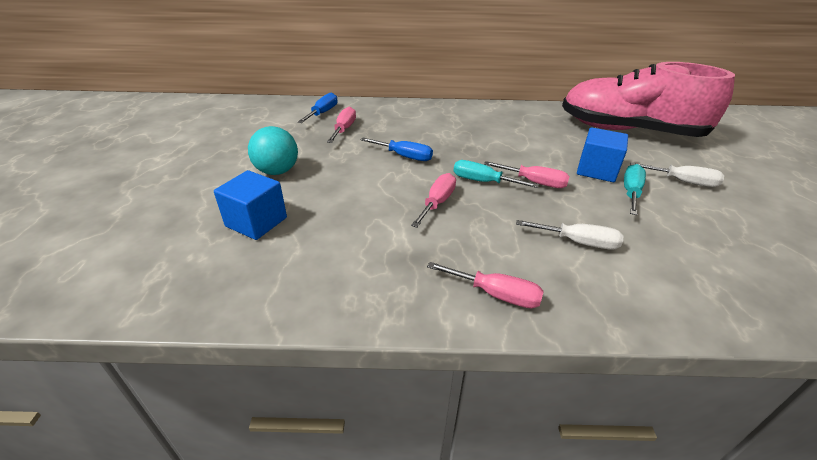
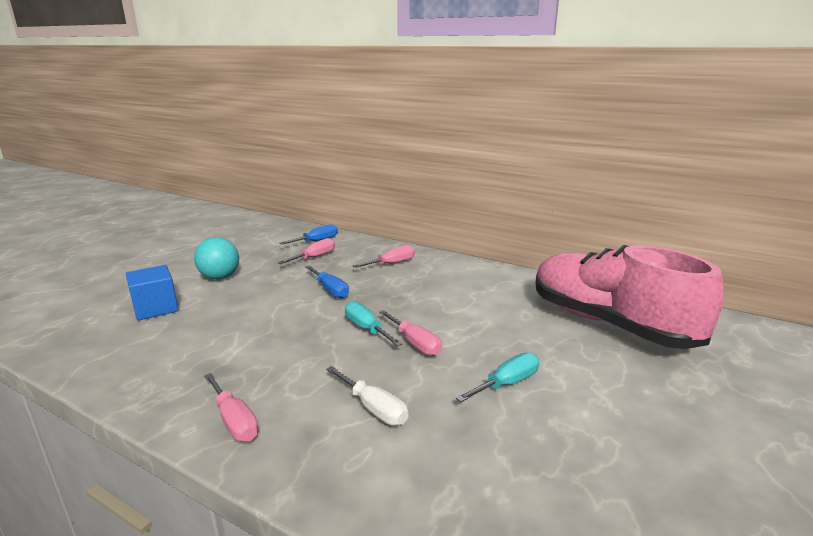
camera: 30 degrees right, 15 degrees down
(437, 202) = (300, 334): pink screwdriver -> pink screwdriver (392, 264)
(596, 170) = (501, 351): blue cube -> none
(683, 182) = (594, 393): white screwdriver -> none

